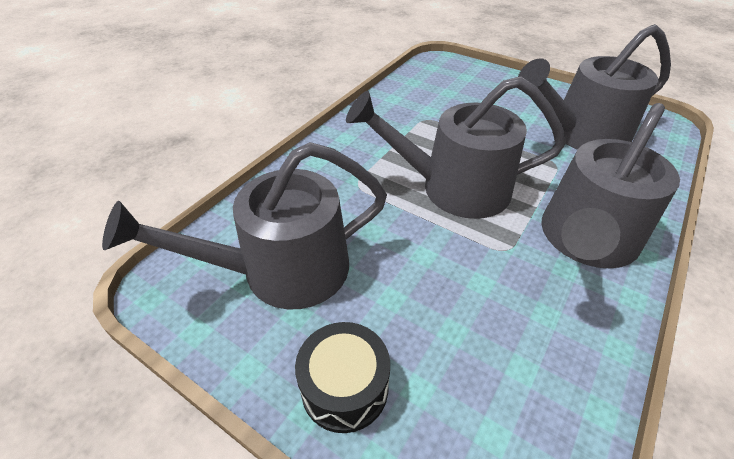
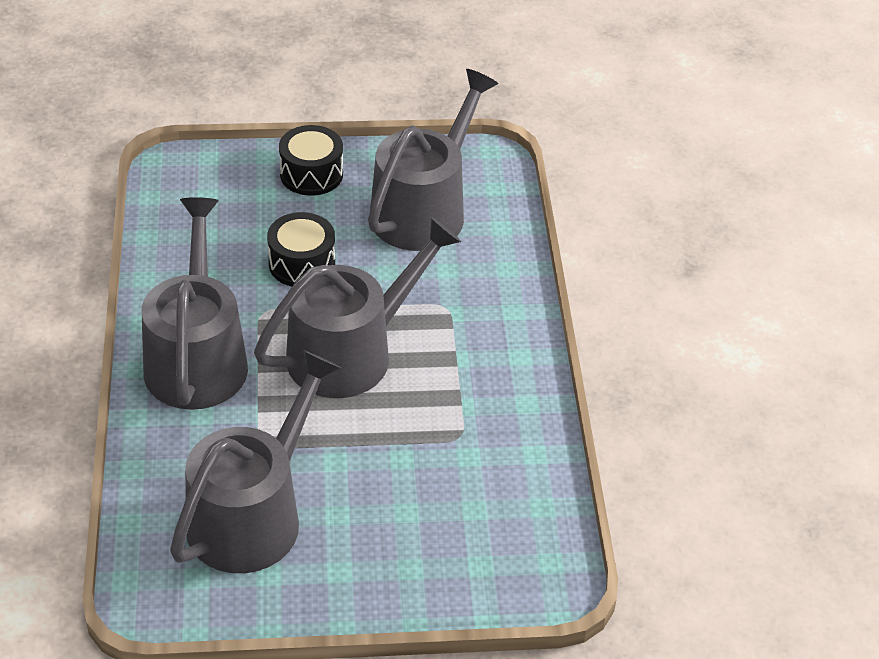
camera: 140 degrees right, 0 degrees up
(440, 277) = (302, 264): none -> black drum

